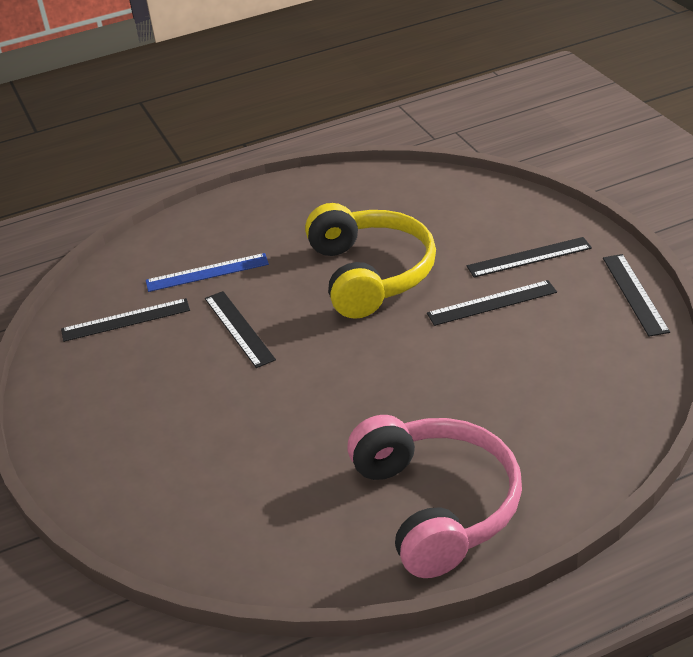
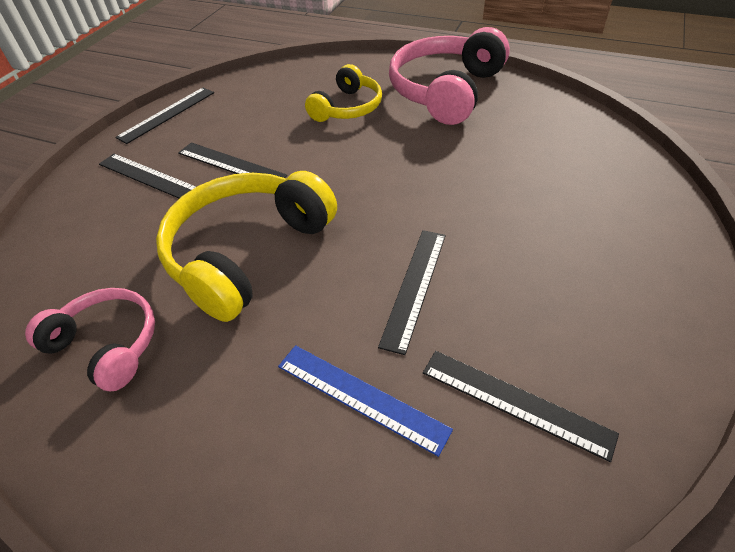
camera: 135 degrees left, 10 degrees up
(366, 204) = (107, 344): none -> pink headphones
(498, 412) = (347, 108): none -> yellow headphones

